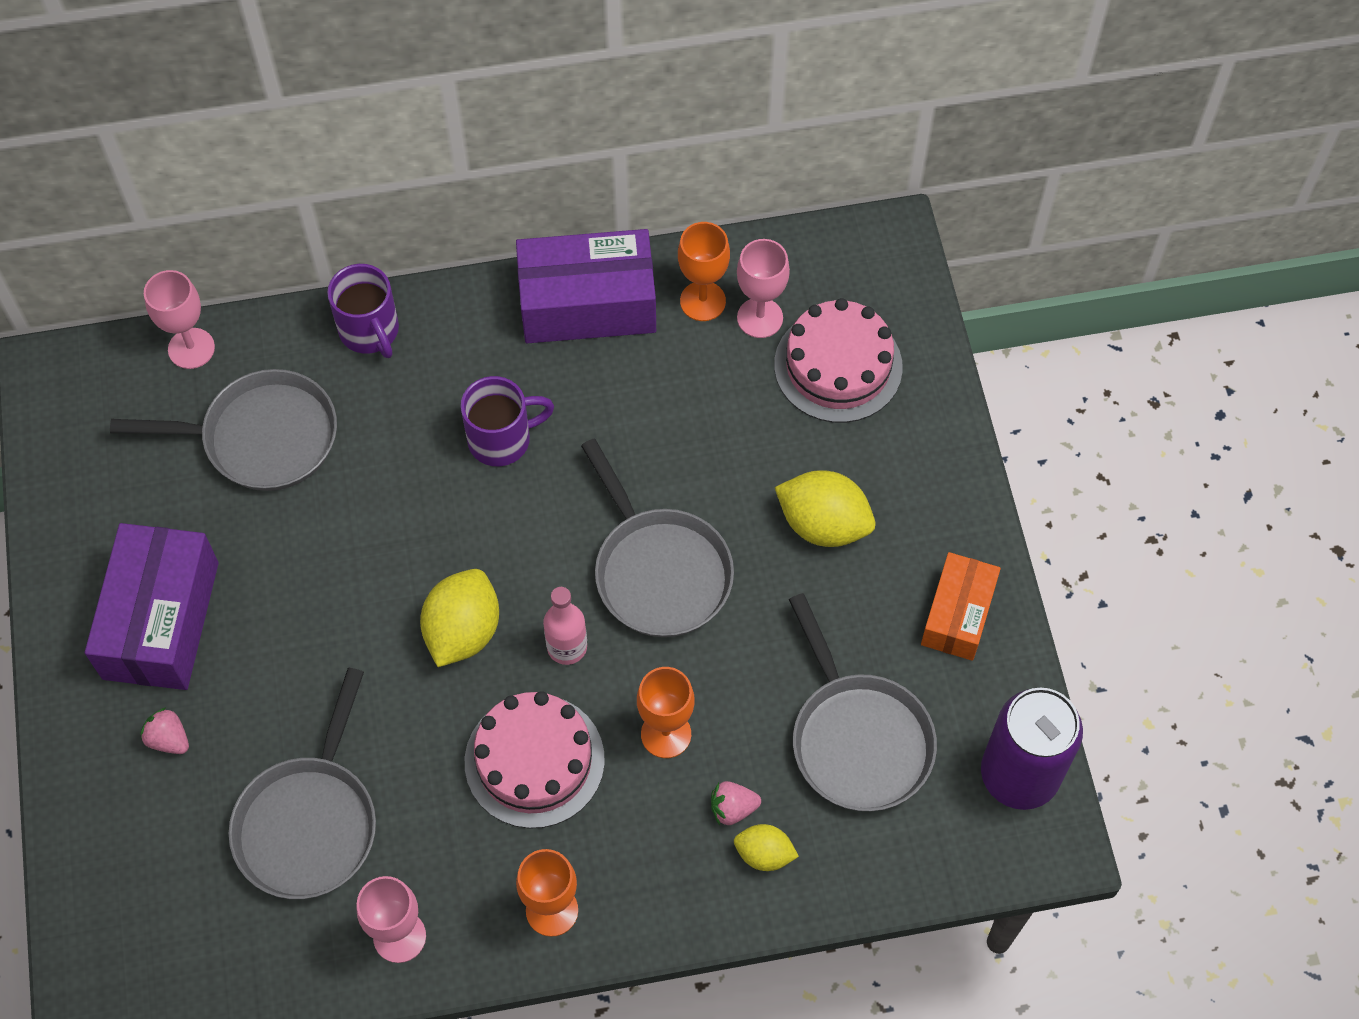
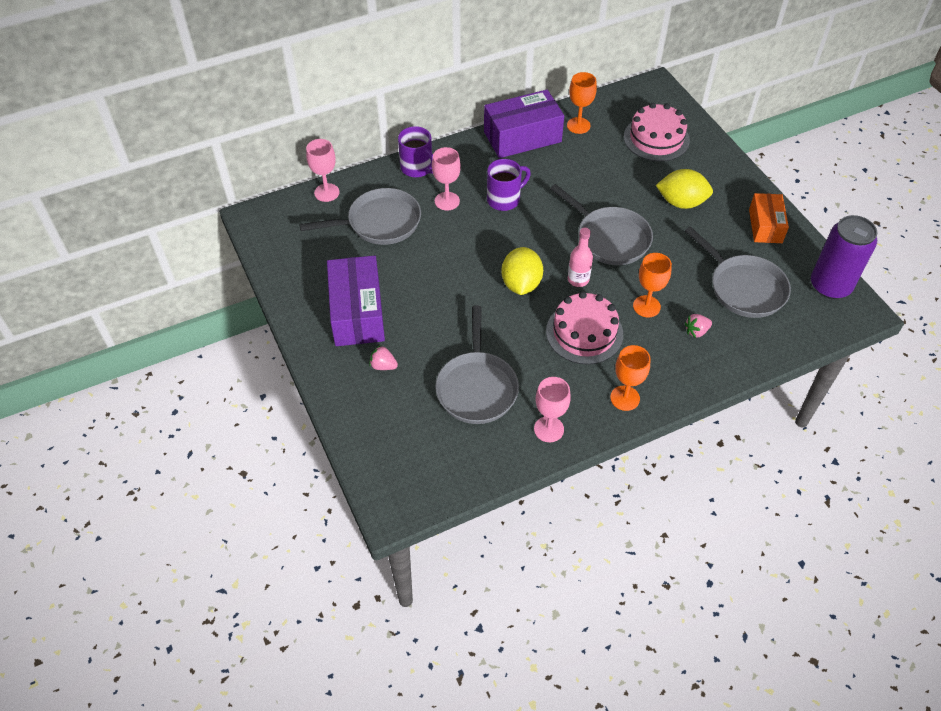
camera: 15 degrees left, 10 degrees down
(760, 318) = (609, 127): pink goblet -> pink goblet (447, 201)
(764, 854) = (722, 348): yellow lemon -> none

